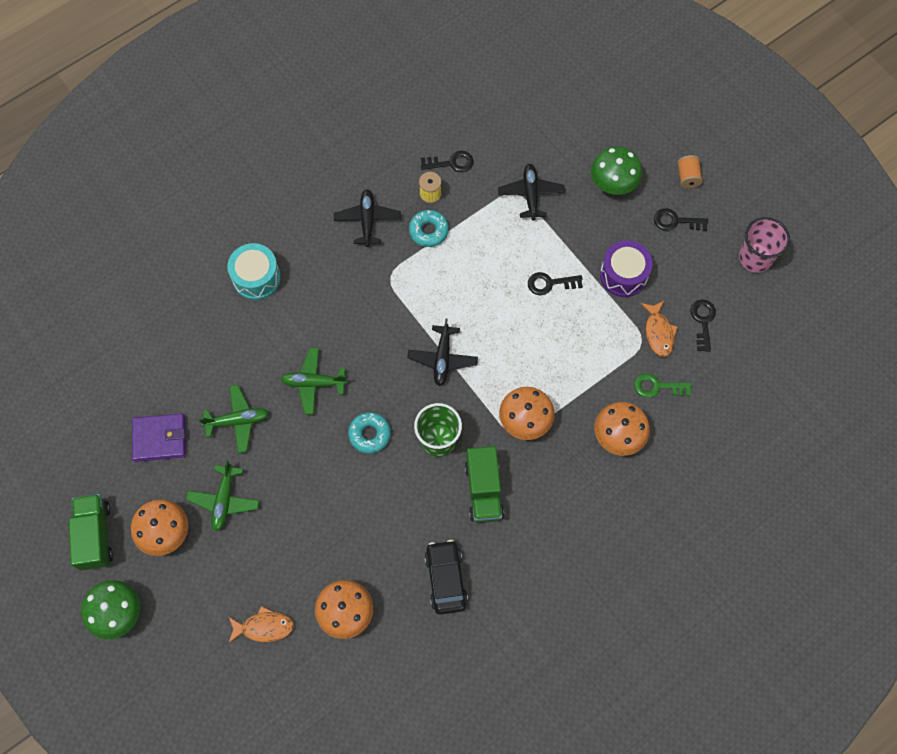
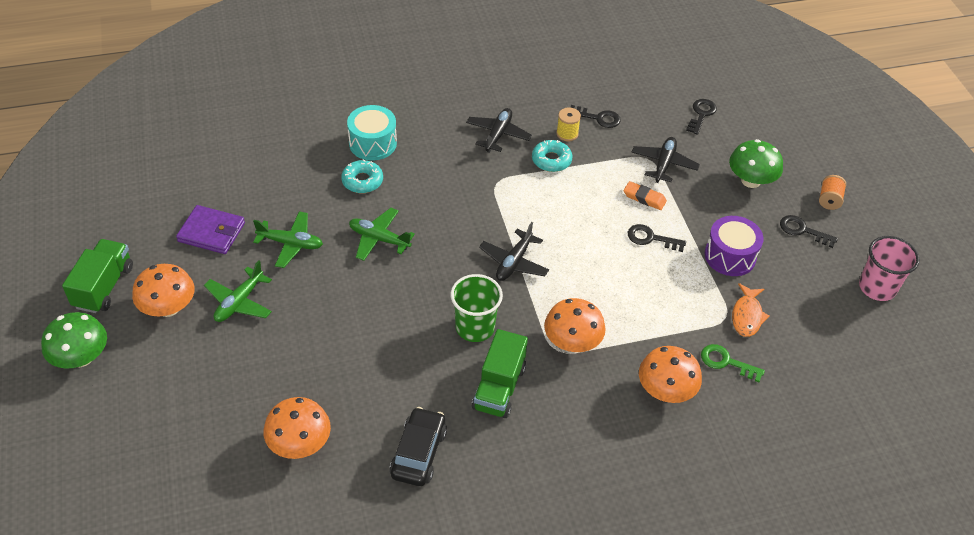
camera: 20 degrees right, 20 degrees down
(264, 627) = (211, 424): orange fish -> none
(369, 434) = (409, 298): turquoise donut -> turquoise donut (362, 181)
(528, 241) = (644, 198): none -> orange eraser
(703, 321) = (799, 322): black key -> black key (701, 114)

